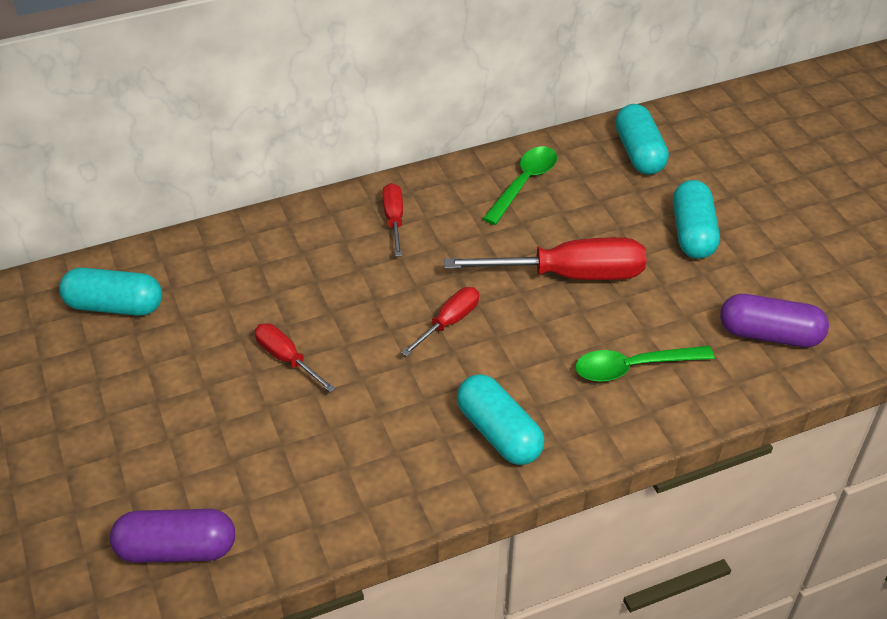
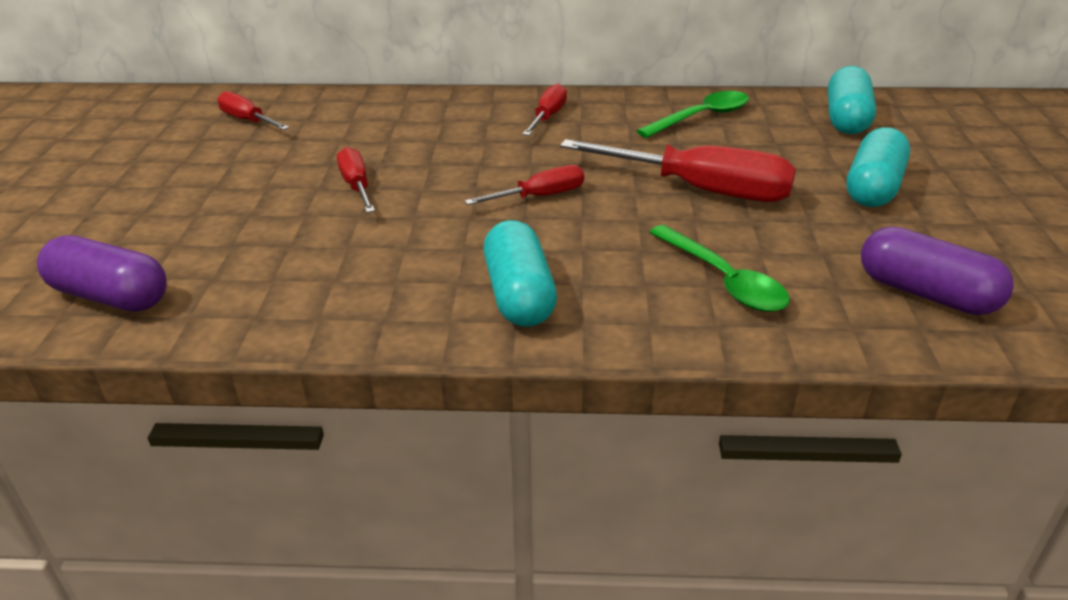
camera: 25 degrees right, 10 degrees down
(115, 306) = (248, 120): turquoise capsule -> red screwdriver
(633, 367) = (723, 280): green spoon -> green spoon turned 135 degrees counterclockwise

